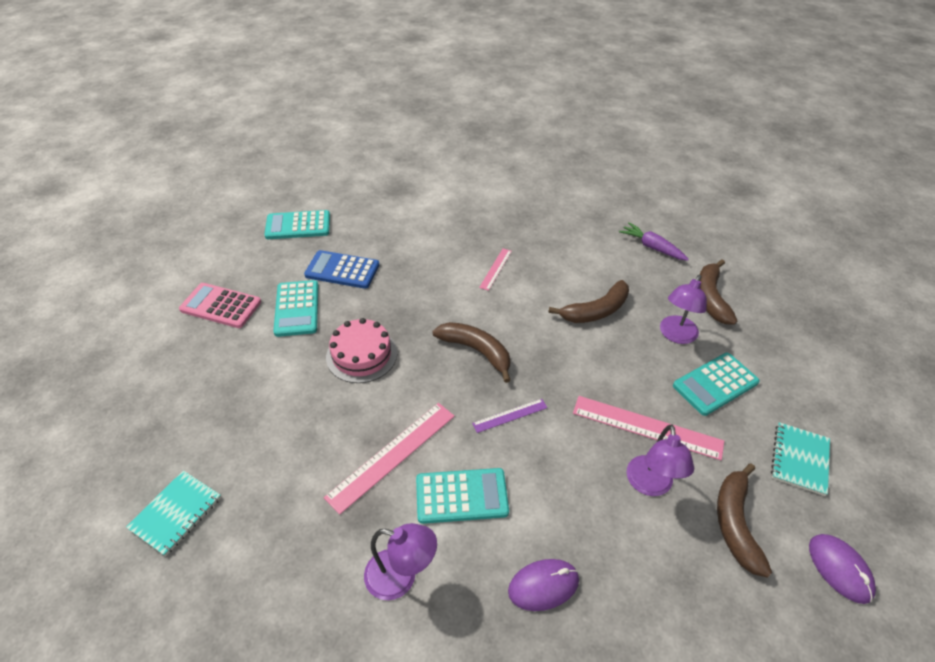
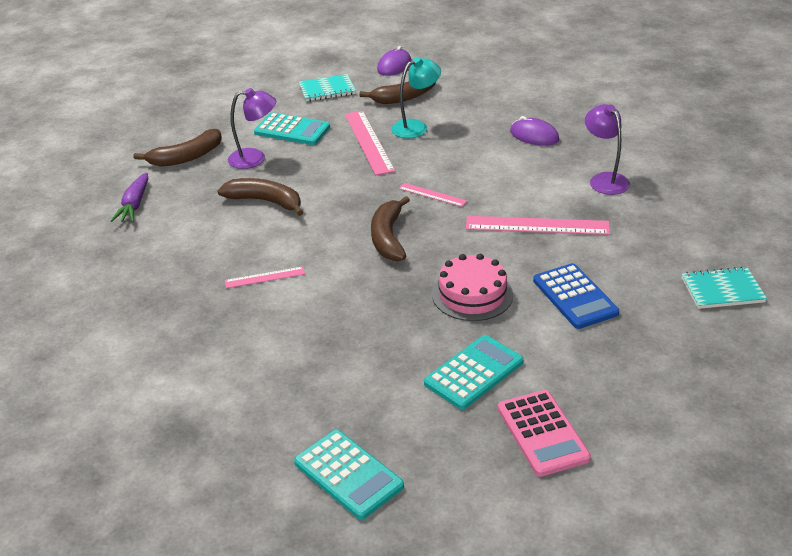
camera: 125 degrees left, 10 degrees down
(342, 270) = (383, 379): blue calculator -> blue calculator (575, 297)
(461, 496) = (523, 184): turquoise calculator -> none
(510, 415) = (432, 194): purple ruler -> pink ruler
(650, 485) = (416, 127): purple lamp -> turquoise lamp

